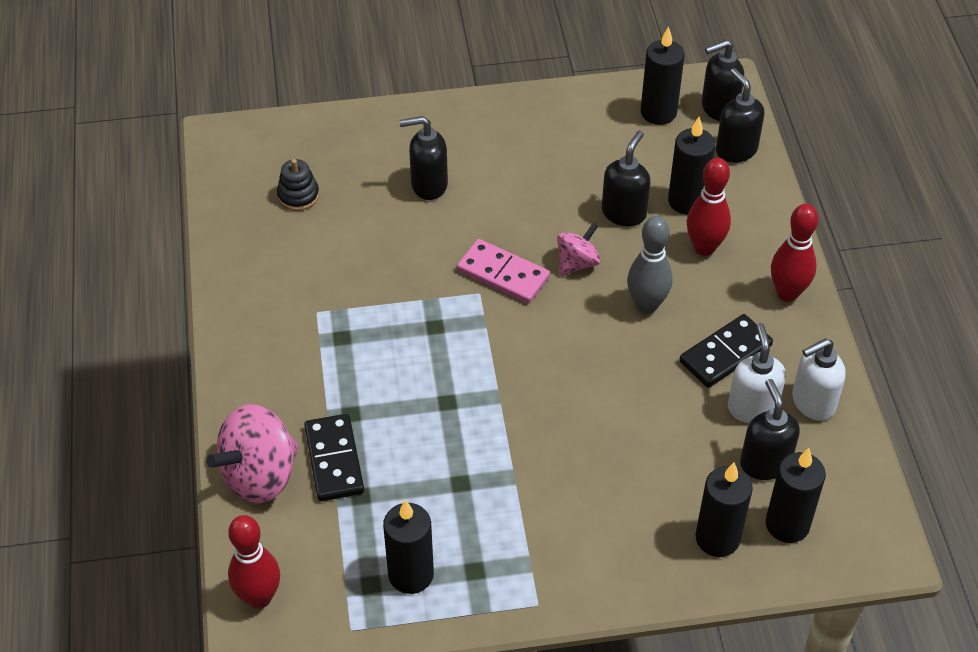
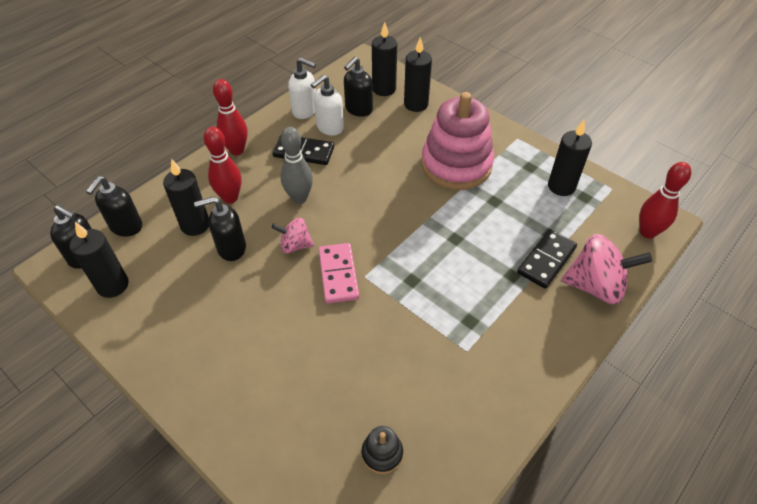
camera: 130 degrees left, 0 degrees up
(428, 185) = (296, 372): black soap dispenser -> none
(556, 492) = (456, 165): none -> pink stacking toy

